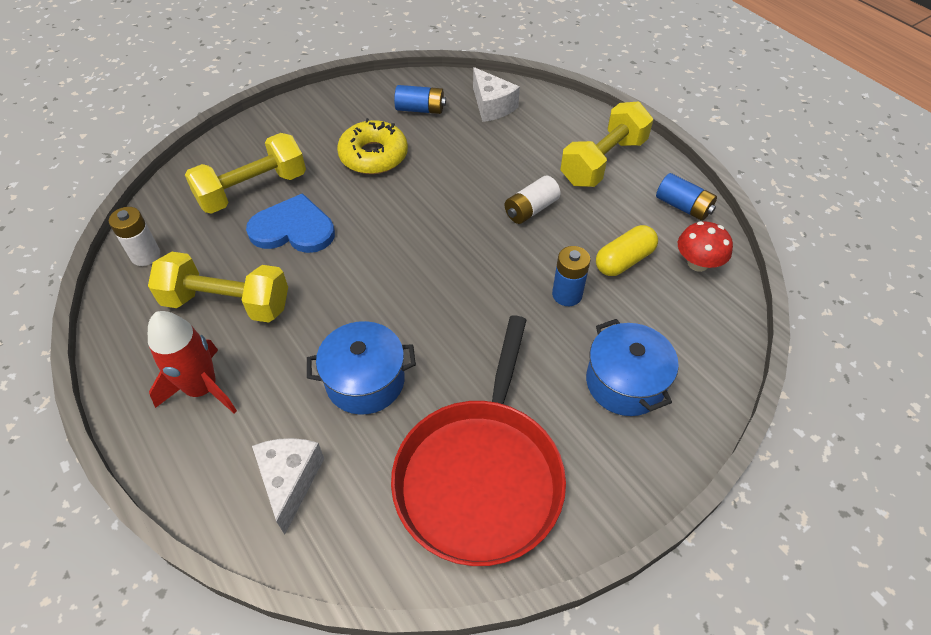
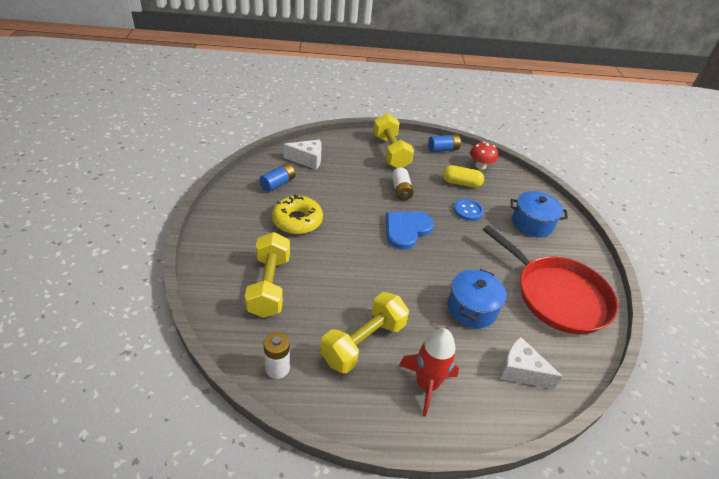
camera: 60 degrees left, 10 degrees down
(293, 229) = (326, 283): blue heart -> blue heart (406, 230)
(567, 295) = (468, 211): blue battery -> blue button
(624, 260) = (461, 183): yellow capsule -> yellow capsule turned 75 degrees counterclockwise

